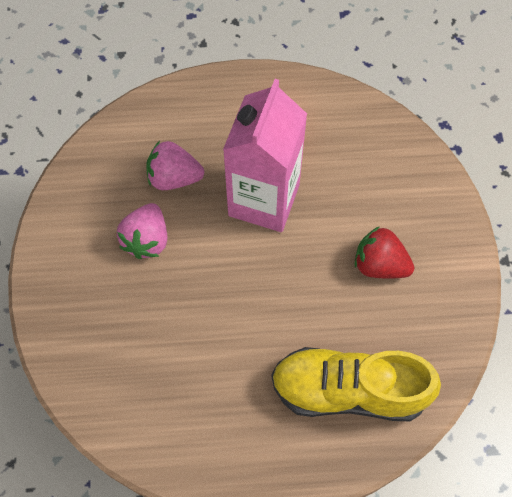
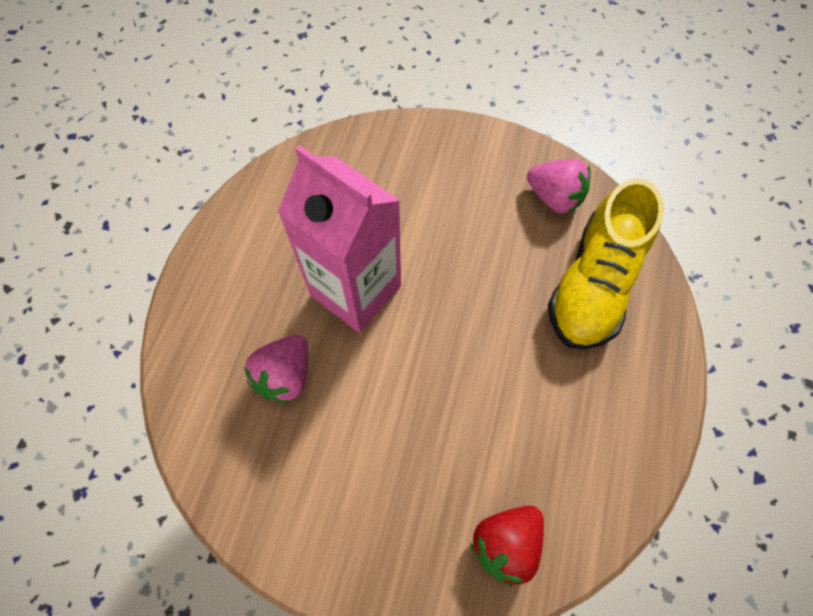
camera: 70 degrees left, 0 degrees up
(146, 240) = (352, 432): pink strawberry -> pink strawberry (554, 198)
(379, 264) = (470, 210): red strawberry -> red strawberry (505, 543)

